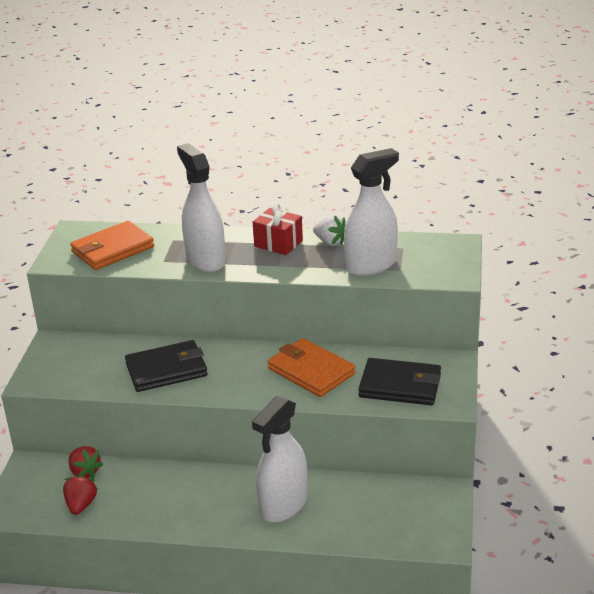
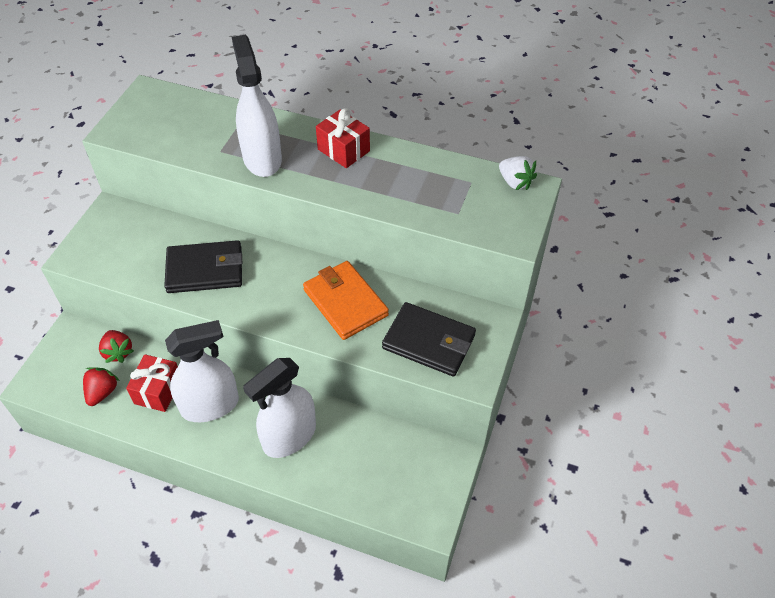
camera: 10 degrees right, 20 degrees up
(112, 249) = (175, 125): orange wallet -> none
(138, 494) = (158, 391): none -> red gift
(330, 242) = (398, 158): white strawberry -> white strawberry (515, 182)
(371, 265) = (429, 200): white spray bottle -> white spray bottle (210, 405)

